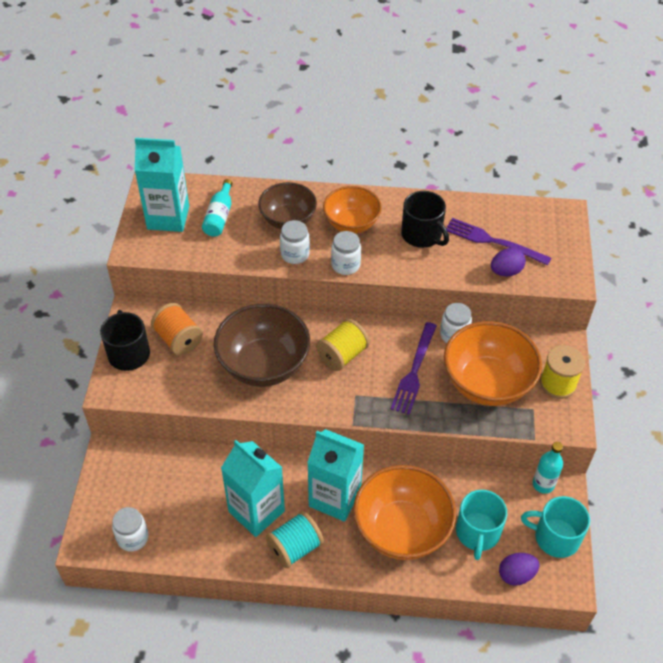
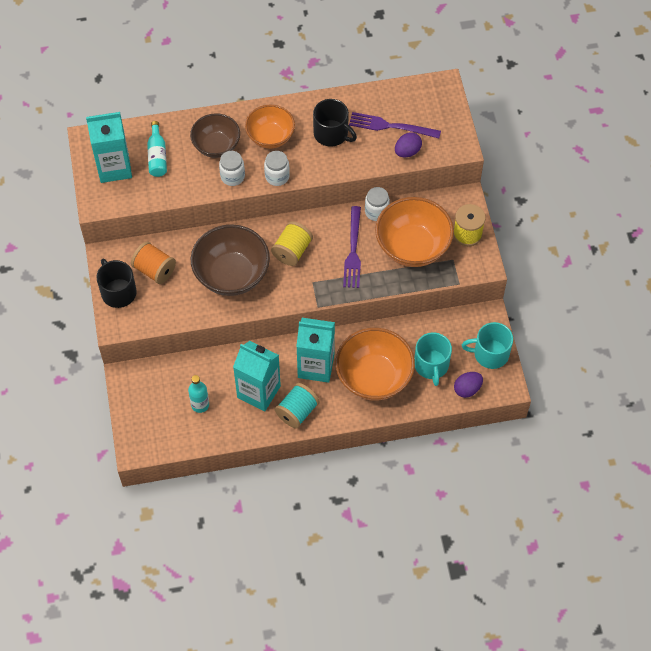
camera: 15 degrees left, 10 degrees up
(133, 538) = (170, 436): white jar -> none
(543, 484) = (472, 315): turquoise bottle -> turquoise bottle (200, 405)

